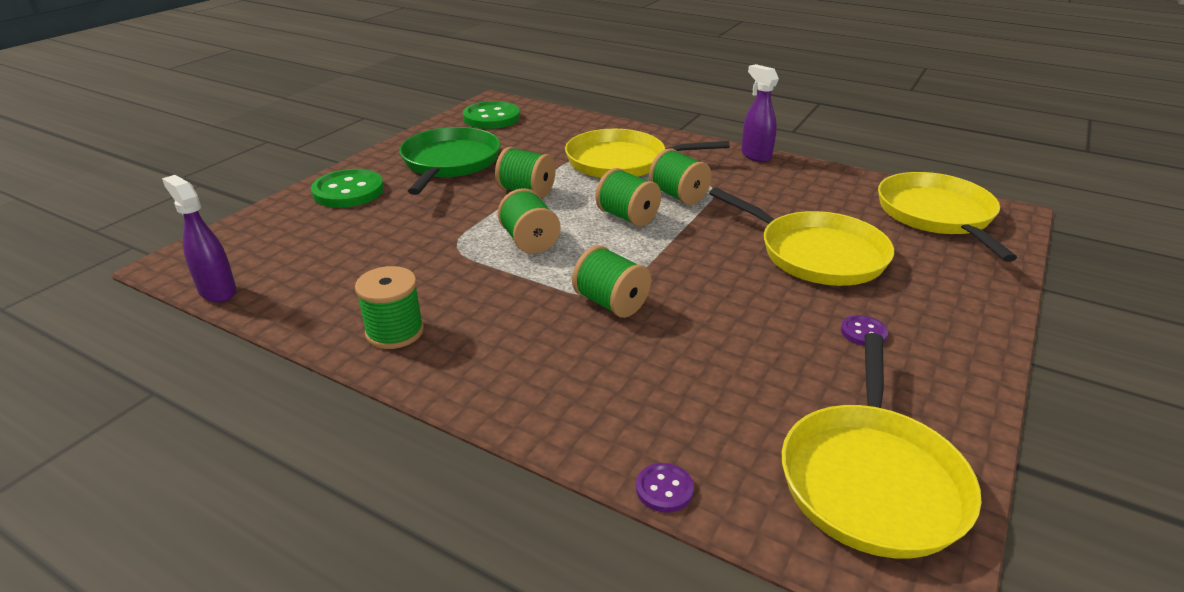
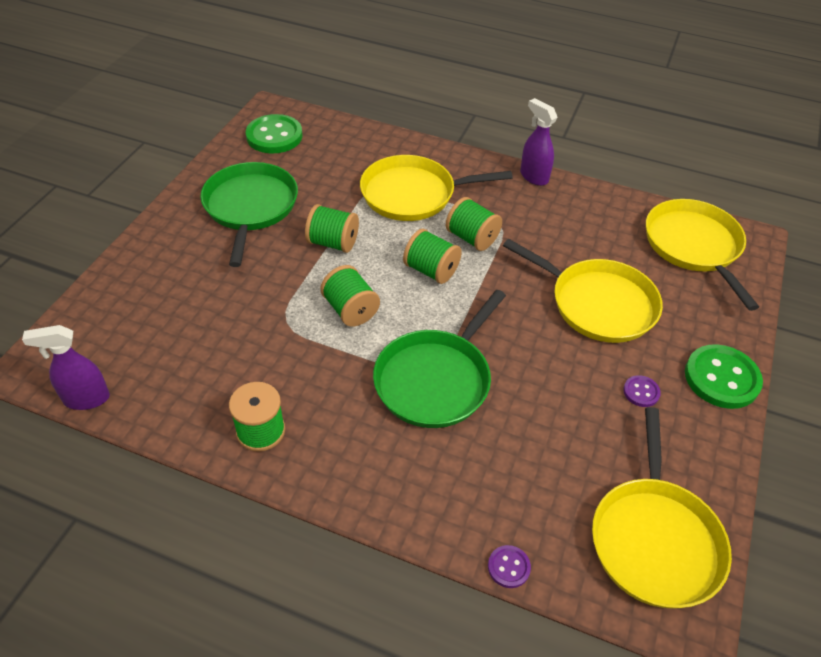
camera: 10 degrees left, 15 degrees up
(217, 291) = (86, 399): purple spray bottle -> purple spray bottle turned 45 degrees counterclockwise
(348, 191) = (164, 256): green button -> green button (721, 378)
(611, 303) = (435, 379): green spool -> green pan

